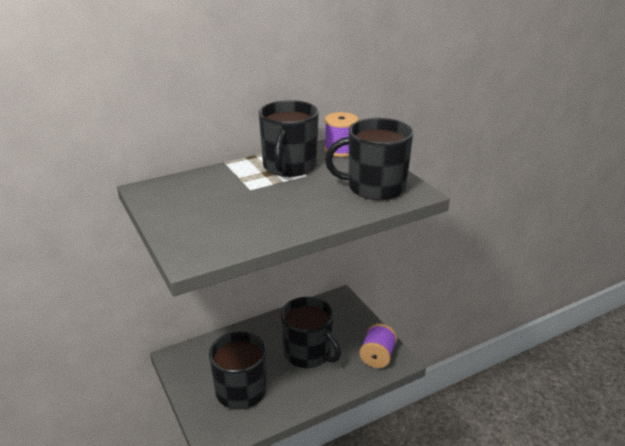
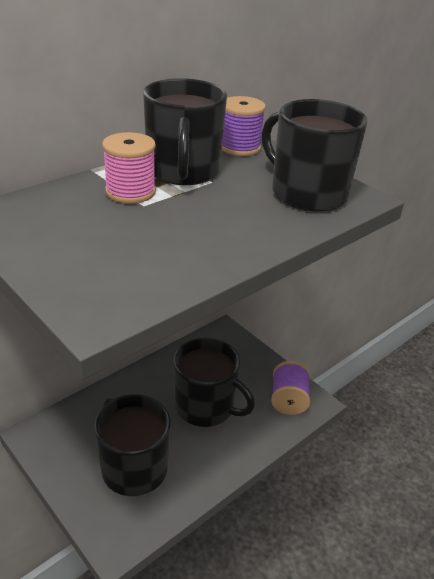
camera: 15 degrees left, 5 degrees up
(245, 179) = (130, 192): none -> pink spool
(374, 187) = (307, 193): black mug -> black mug turned 60 degrees clockwise

